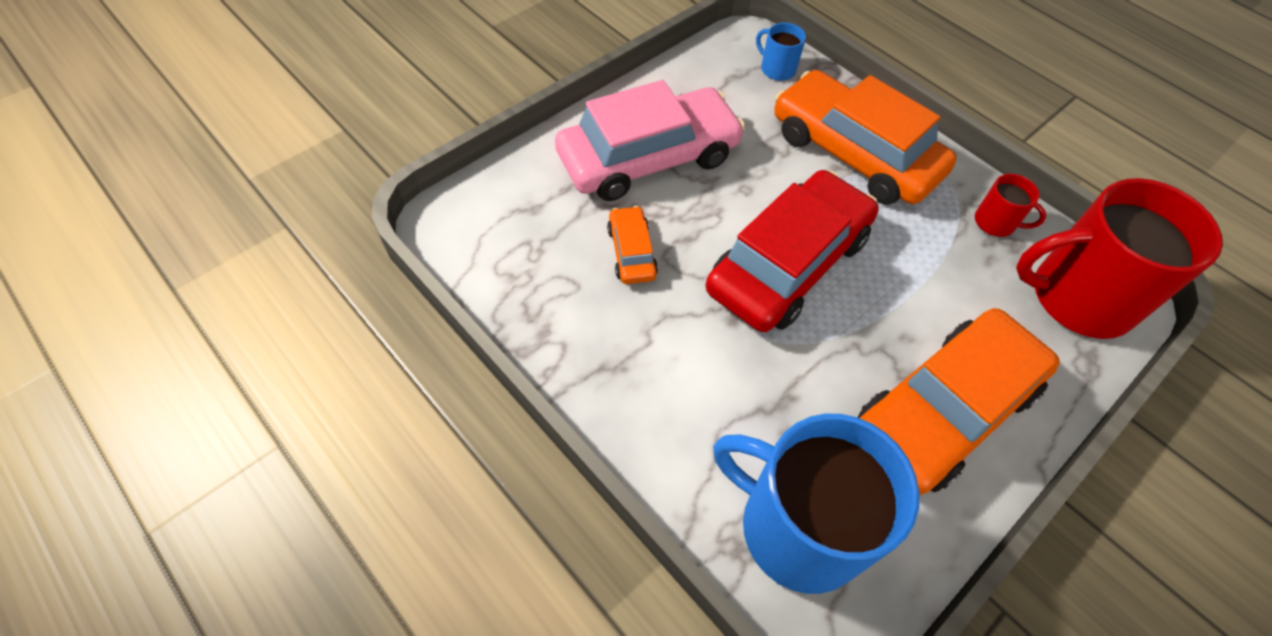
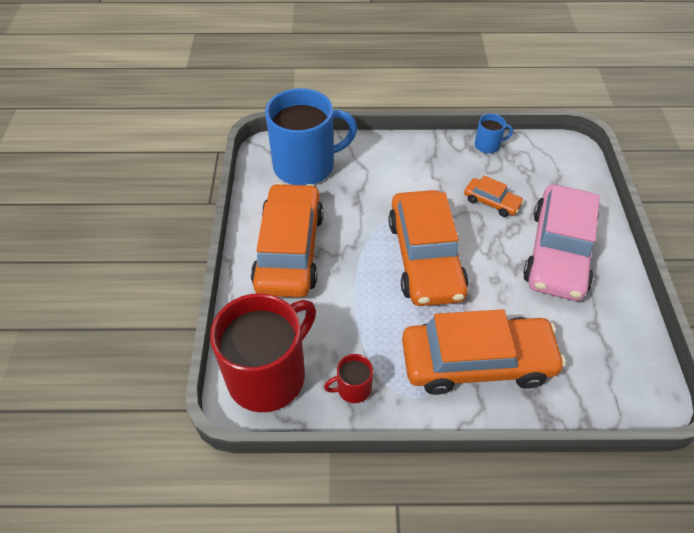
camera: 135 degrees right, 5 degrees down
(777, 69) = (599, 388): blue mug -> blue mug (488, 145)
(788, 264) = (425, 257): red car -> orange car

